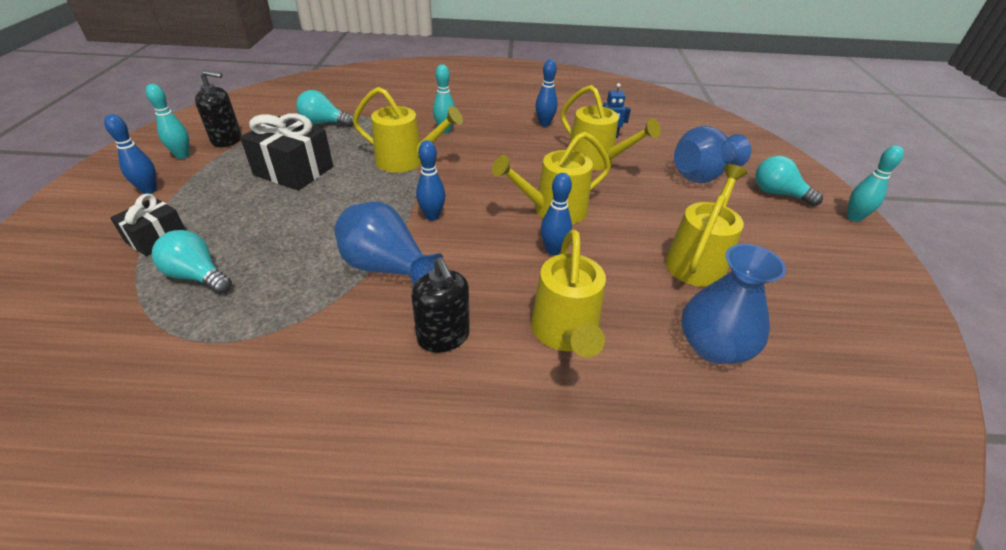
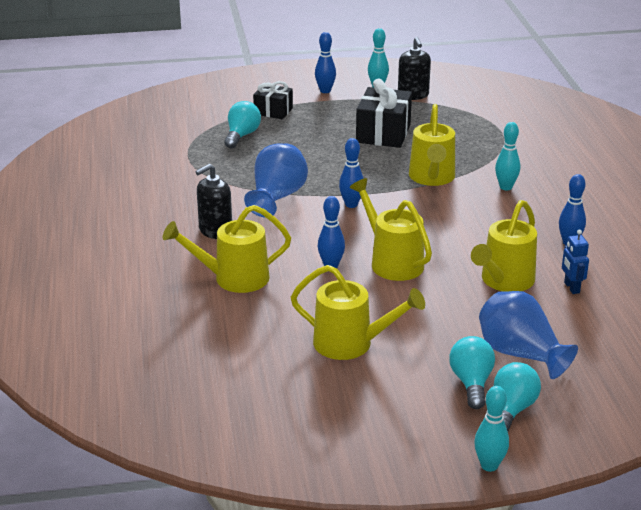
camera: 80 degrees right, 10 degrees down
(324, 123) = (473, 126): turquoise light bulb -> turquoise light bulb (471, 383)
(713, 346) = (240, 346): blue vase -> none

